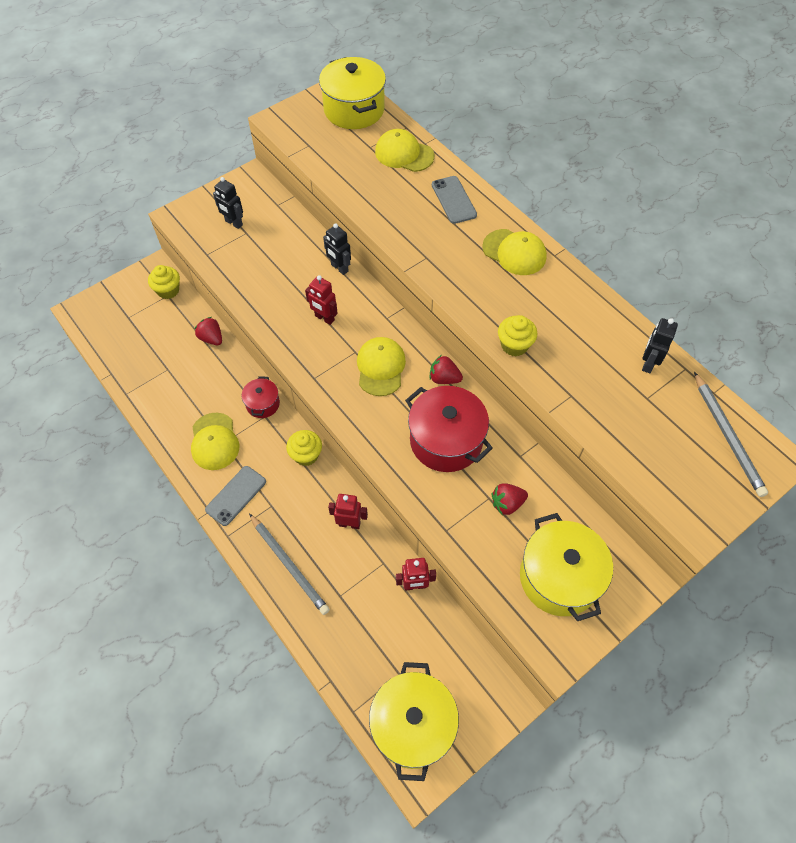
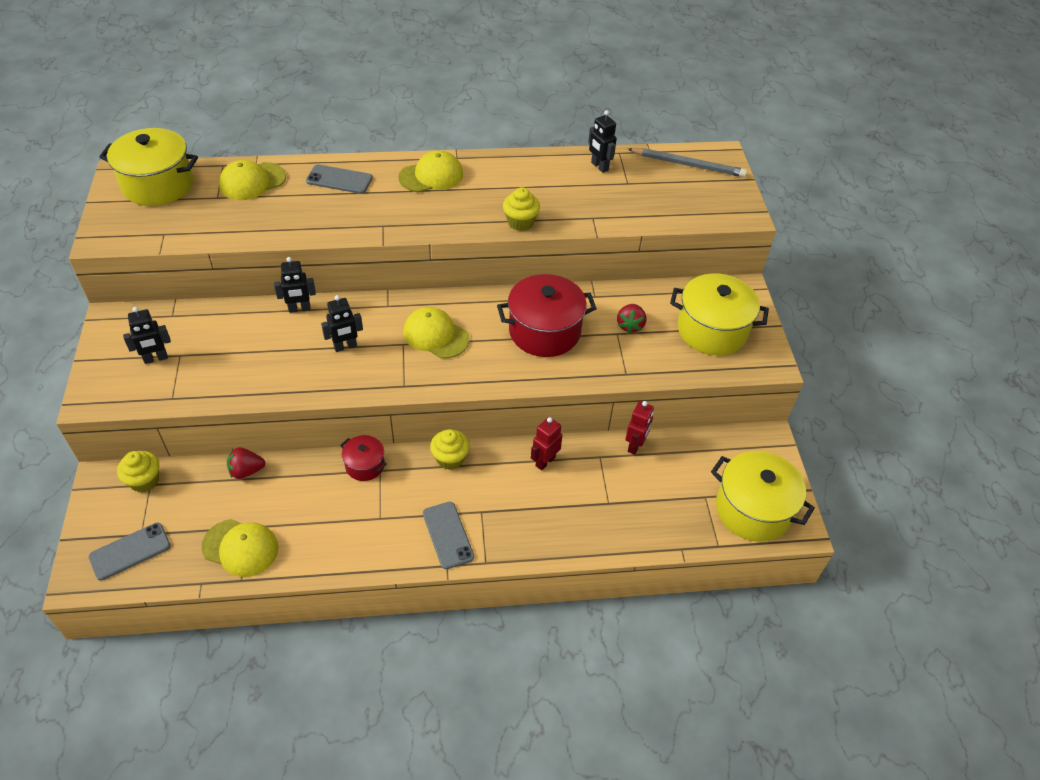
camera: 60 degrees left, 10 degrees down
(112, 321) = (130, 551): none -> grey phone
(214, 441) = (372, 525): yellow cap -> yellow cap (240, 547)
(289, 565) = (552, 526): grey pencil -> none
(324, 318) = (345, 347): red robot -> black robot
(444, 378) = (484, 302): red strawberry -> none

